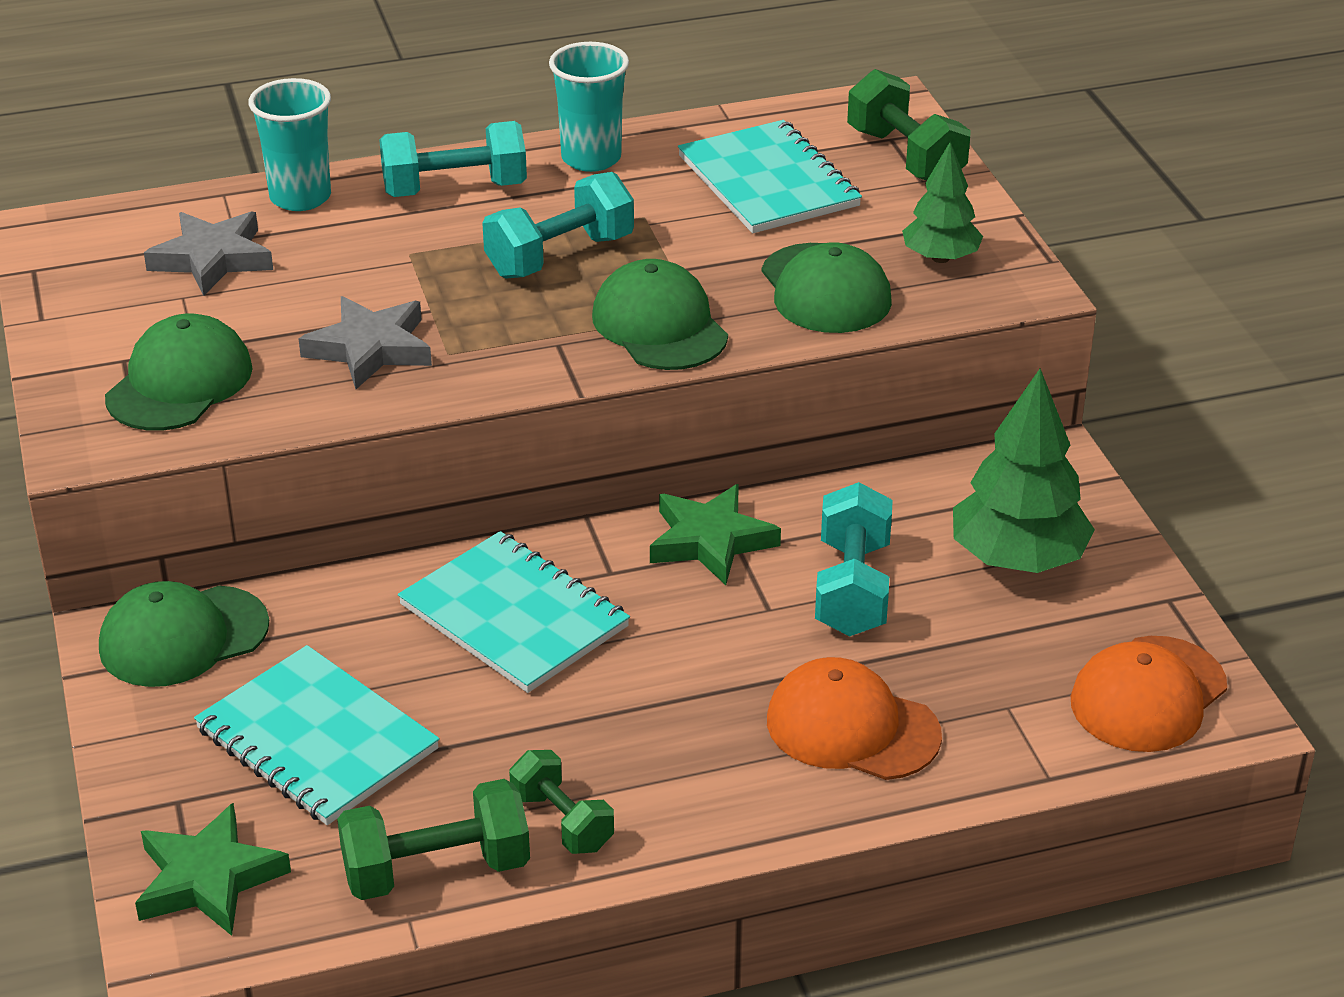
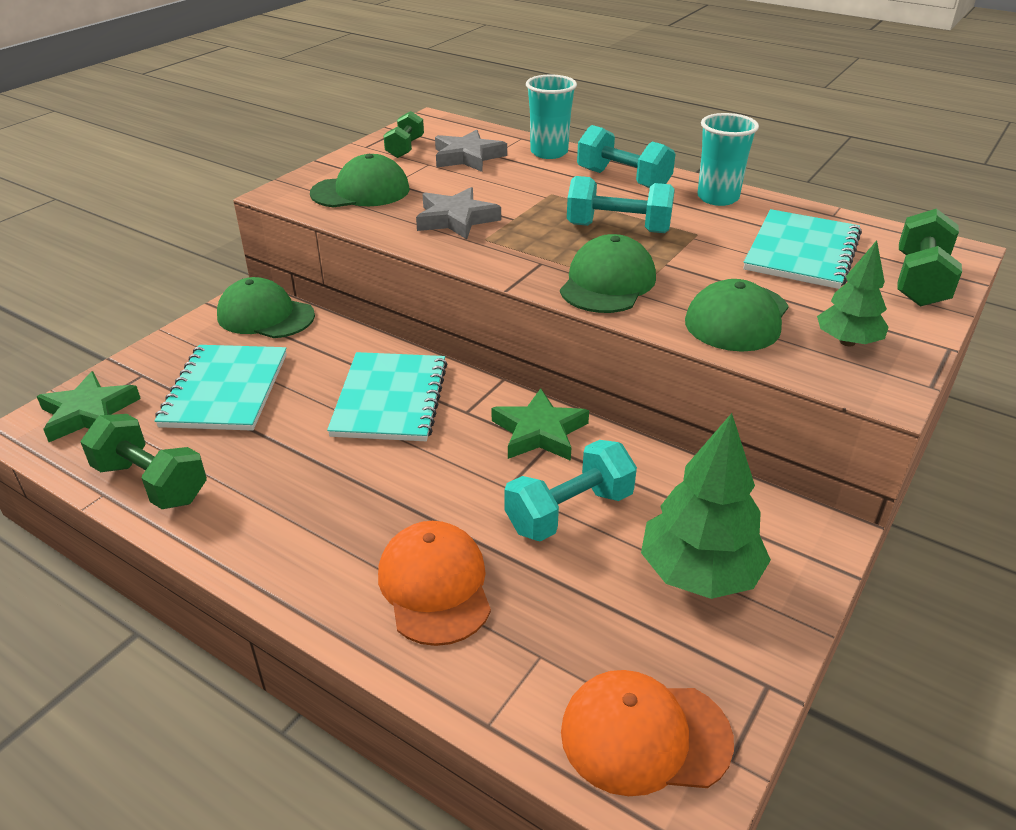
camera: 50 degrees right, 0 degrees up
(562, 821) = (231, 507): green dumbbell -> green dumbbell (405, 148)

